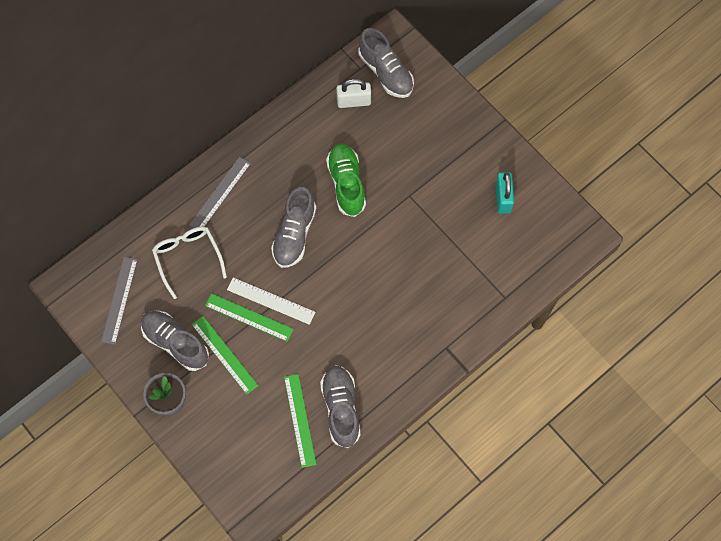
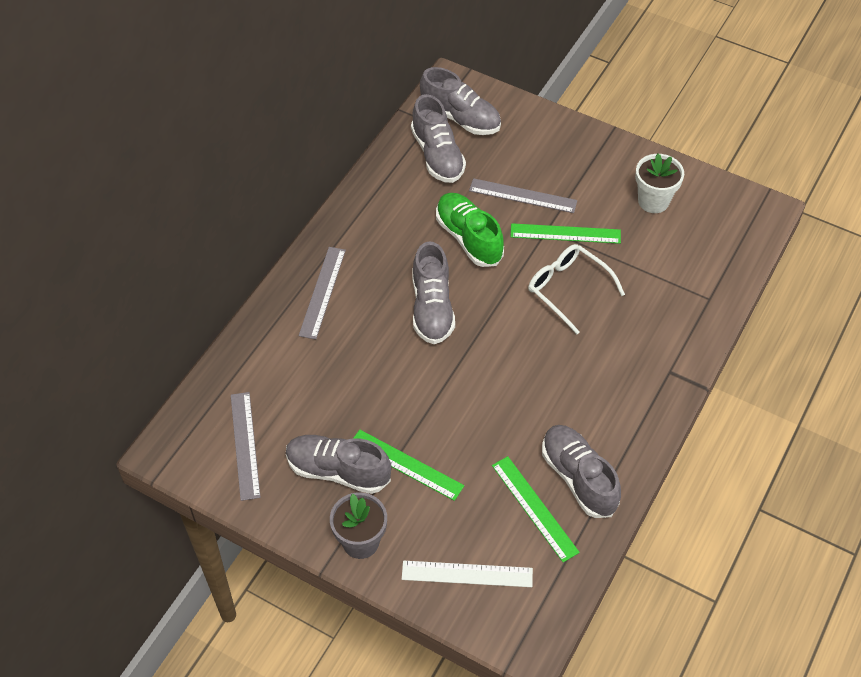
camera: 20 degrees left, 15 degrees down
(188, 258) = (313, 372): white glasses -> white glasses (568, 289)
(249, 317) = (418, 413): green ruler -> green ruler (565, 233)
(271, 301) = (436, 387): white ruler -> white ruler (467, 574)
(354, 101) = (437, 155): white padlock -> grey shoe
(403, 160) = (523, 196): none -> grey ruler
(503, 198) = (653, 201): turquoise padlock -> white flower pot

